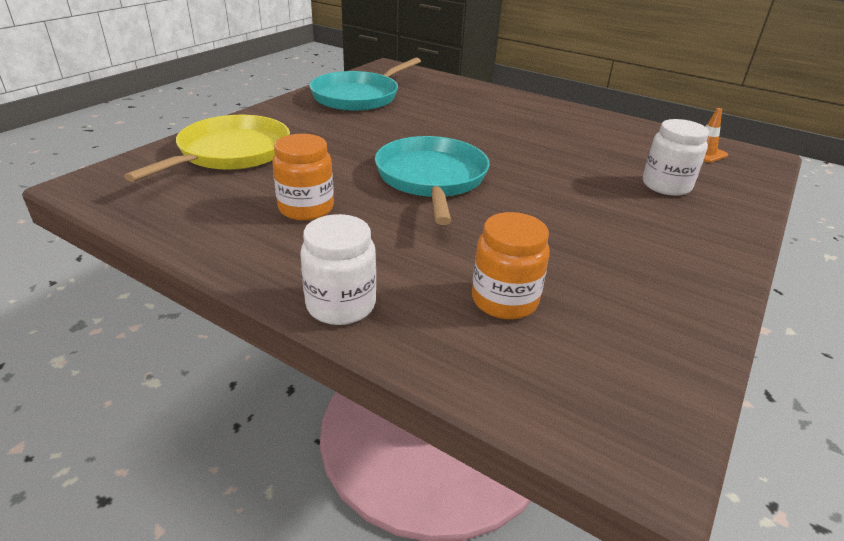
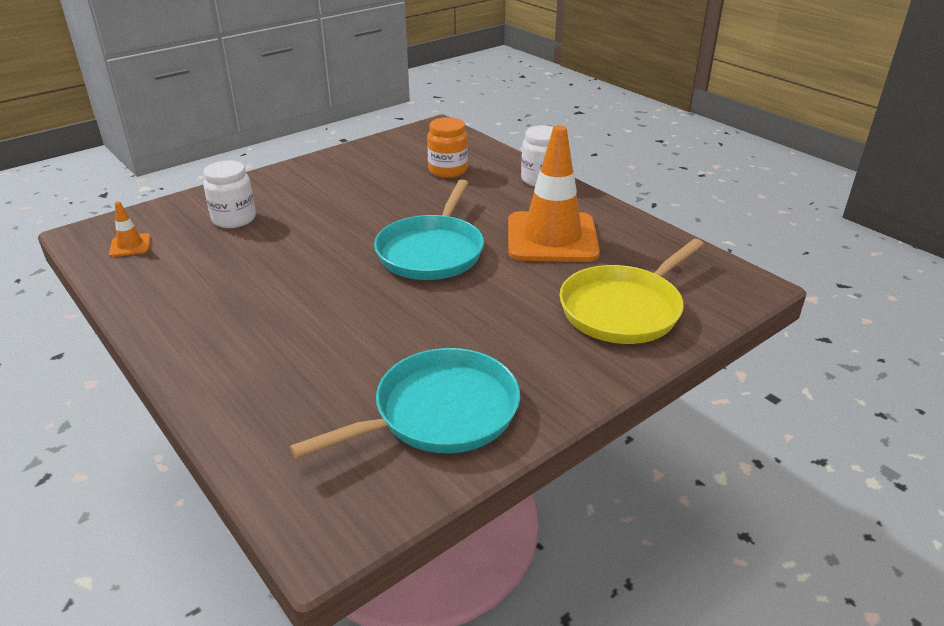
camera: 160 degrees left, 0 degrees up
(306, 208) = (552, 238): orange jar -> orange traffic cone

